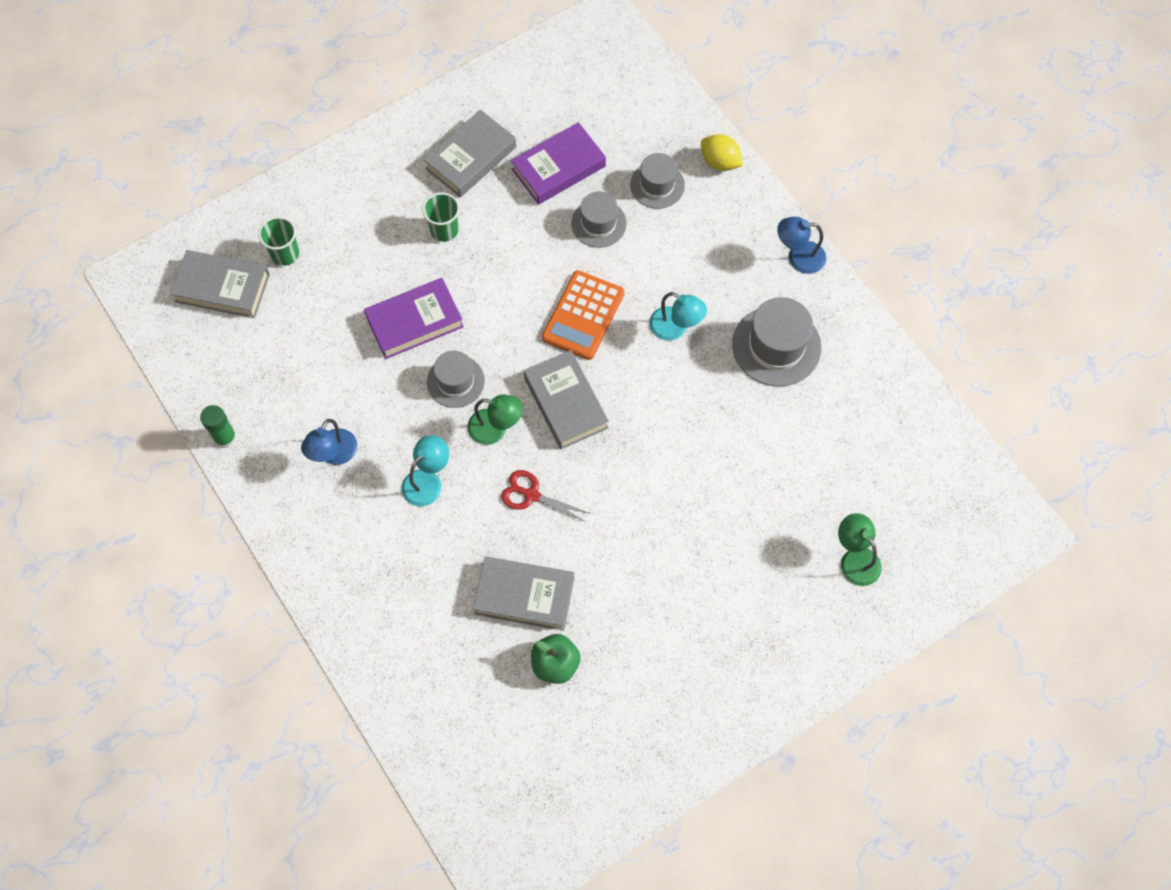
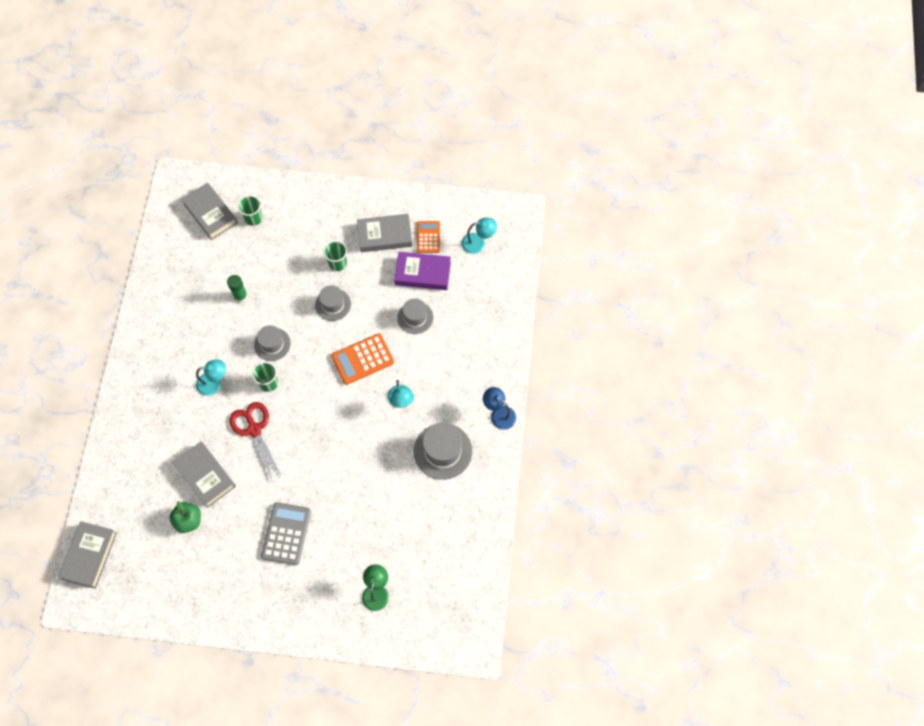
camera: 40 degrees right, 0 degrees up
(225, 438) = (146, 289): green glue stick -> green glue stick (240, 296)
(334, 455) = (185, 336): blue lamp -> none
(414, 322) = (281, 299): purple book -> none
(495, 429) = (268, 383): green lamp -> green cup
(525, 123) = (428, 237): none -> orange calculator
(531, 495) = (254, 429): red scissors -> red scissors, size x1.50
(566, 403) = (313, 397): grey book -> grey book (89, 556)
(590, 88) = (478, 243): none -> turquoise lamp
(657, 185) = (463, 320): grey hat -> grey hat (333, 304)
(688, 581) = (286, 533): none -> grey calculator
(720, 162) = (507, 332): yellow lemon -> none

